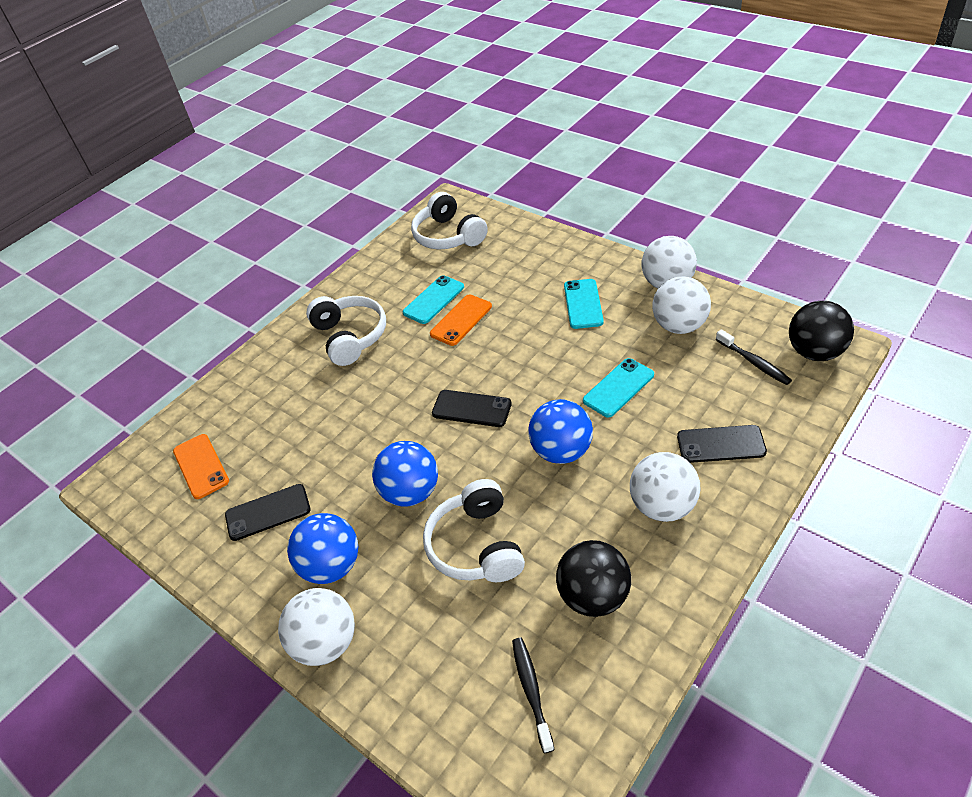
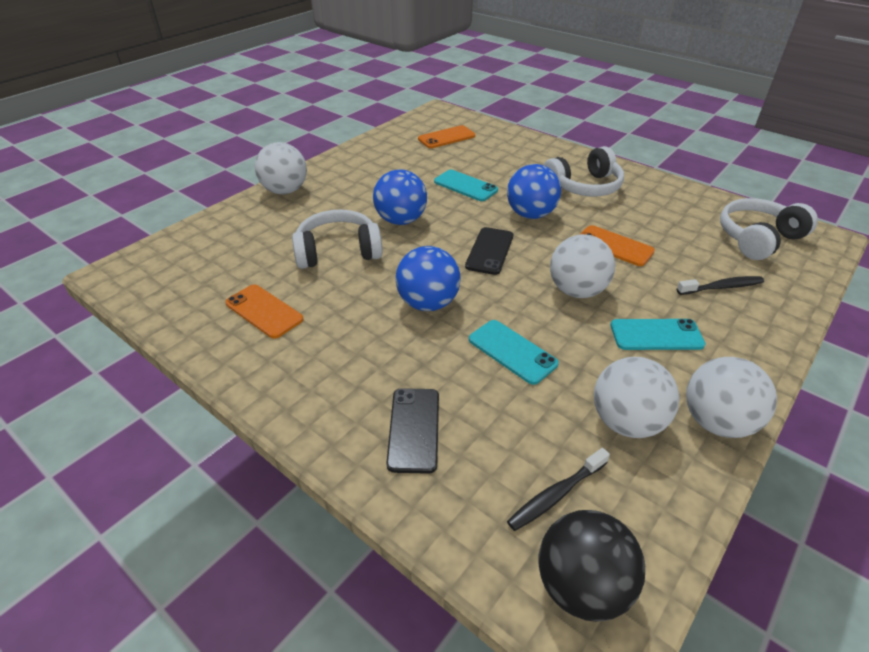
camera: 85 degrees right, 5 degrees down
(268, 512) = (399, 164): black phone -> none
(331, 566) = (344, 190): blue ball -> blue ball (530, 214)
(433, 300) = (643, 229): turquoise phone -> turquoise phone (465, 186)
(531, 690) = (202, 274): black toothbrush -> black toothbrush (722, 287)
(593, 596) = (264, 311): black ball -> orange phone
(662, 506) = (342, 367): white ball -> white ball (577, 291)

